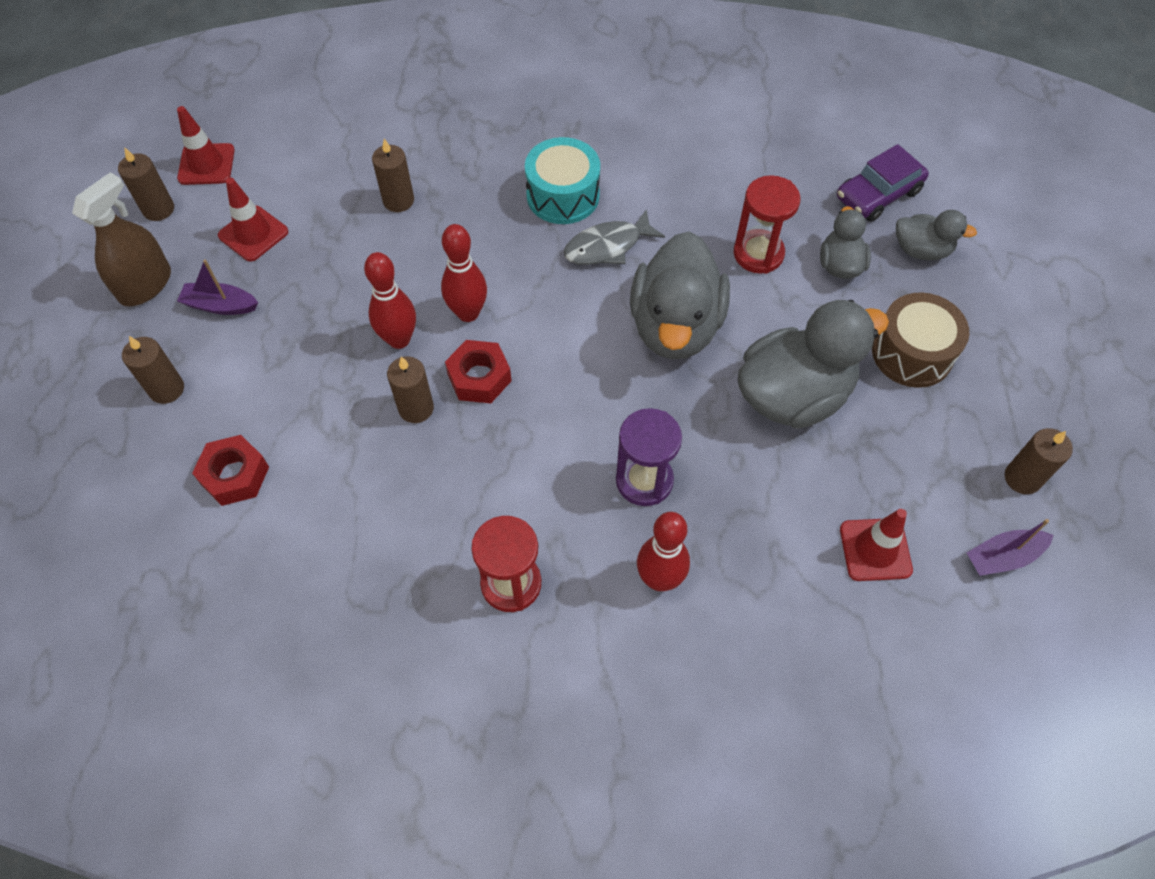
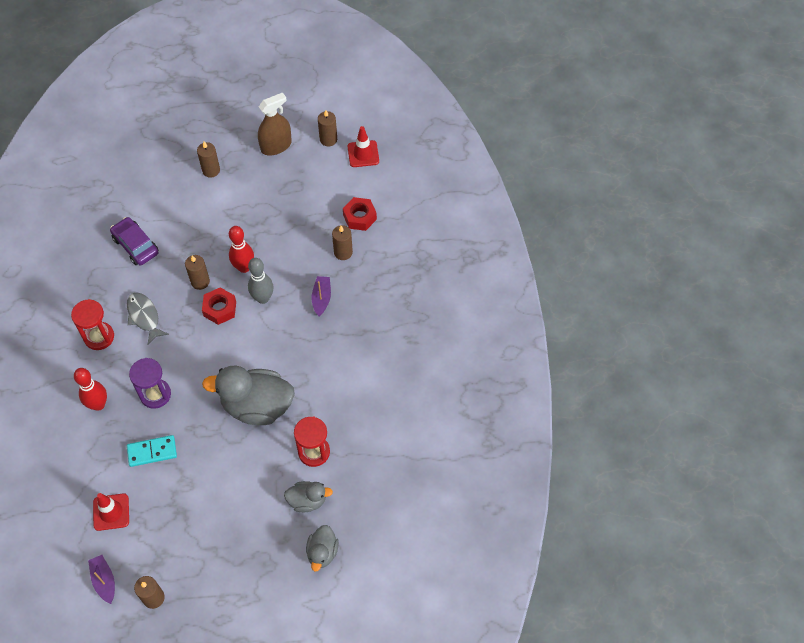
camera: 85 degrees right, 0 degrees up
(145, 285) = (276, 146): brown spray bottle -> brown spray bottle turned 60 degrees counterclockwise
(220, 305) = (264, 182): purple boat -> purple boat (321, 298)
(235, 475) = (161, 209): red nut -> red nut (359, 217)
(253, 234) = (313, 186): red traffic cone -> none
(468, 313) = (263, 298): red bowling pin -> grey bowling pin
(563, 195) = (353, 338): turquoise drum -> none
(607, 246) = (315, 366): grey fish -> grey fish (144, 317)
(757, 484) = (152, 452): none -> turquoise domino
(793, 395) = (210, 471): grey duck -> none
(878, 194) = (369, 527): purple car -> purple car (136, 245)
(912, 353) = (241, 541): brown drum -> none

